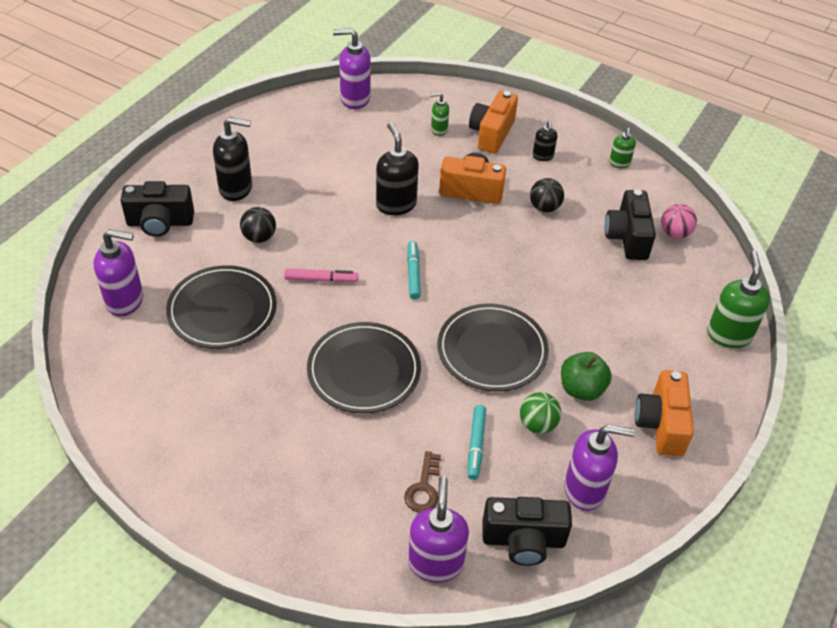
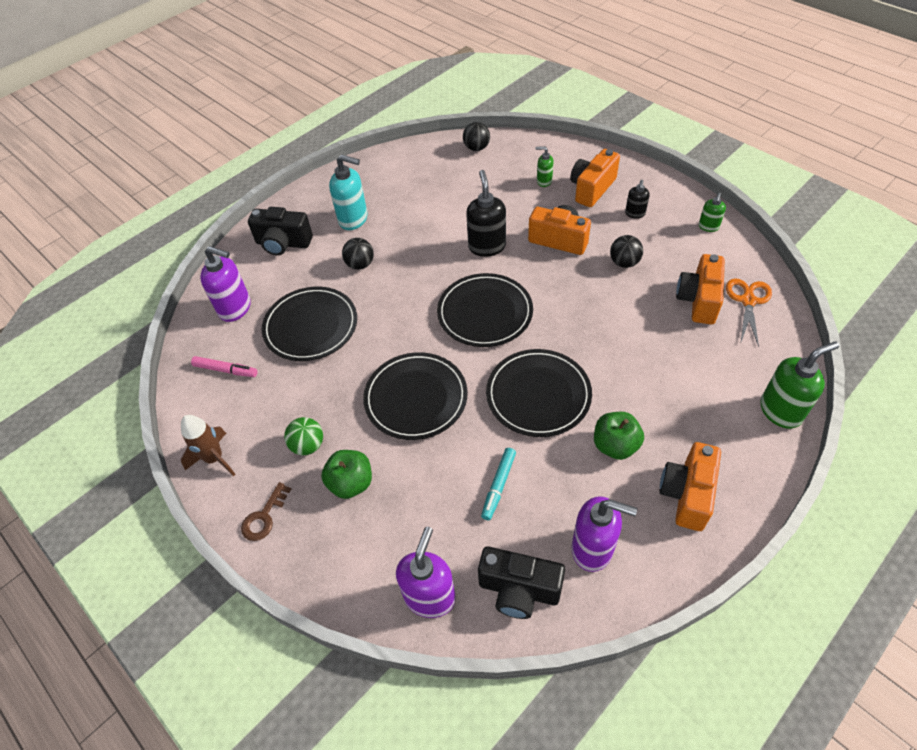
camera: 20 degrees right, 5 degrees up
(154, 465) = (214, 458): none -> brown rocket
(236, 188) = (353, 219): black soap dispenser -> turquoise soap dispenser
(319, 466) = (351, 483): none -> green apple
(321, 279) = (401, 308): pink marker -> pink marker (225, 370)
(354, 99) = (476, 148): purple soap dispenser -> black ball
(413, 274) = (485, 313): turquoise marker -> black plate
(424, 488) = (439, 520): brown key -> brown key (264, 517)
(537, 424) = (563, 474): green ball -> green ball (308, 445)
(627, 238) = (698, 300): black camera -> orange camera
(674, 233) = (748, 301): pink ball -> orange scissors
(729, 334) = (781, 411): green soap dispenser -> green soap dispenser turned 45 degrees clockwise

